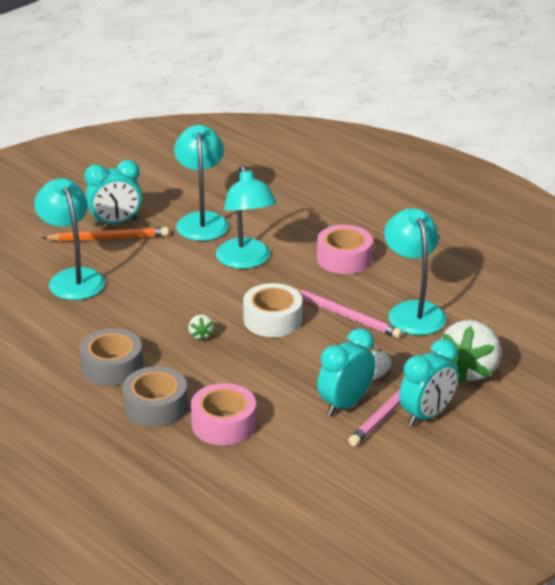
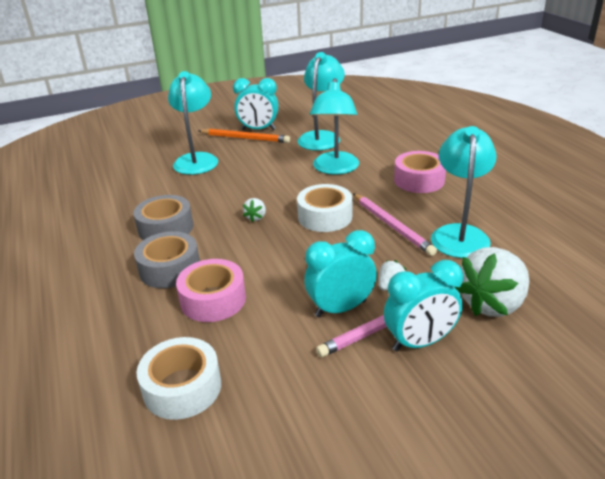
camera: 25 degrees right, 0 degrees up
(256, 497) = (182, 387): none -> white tape

